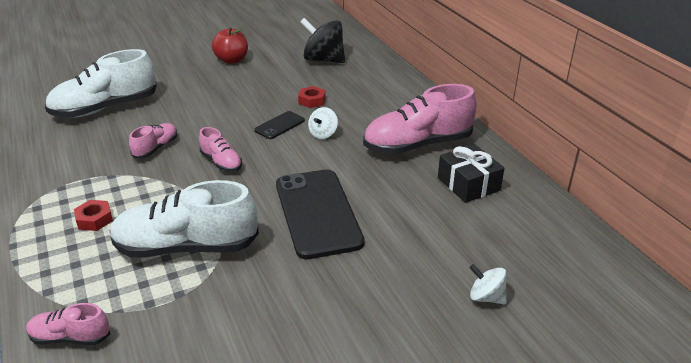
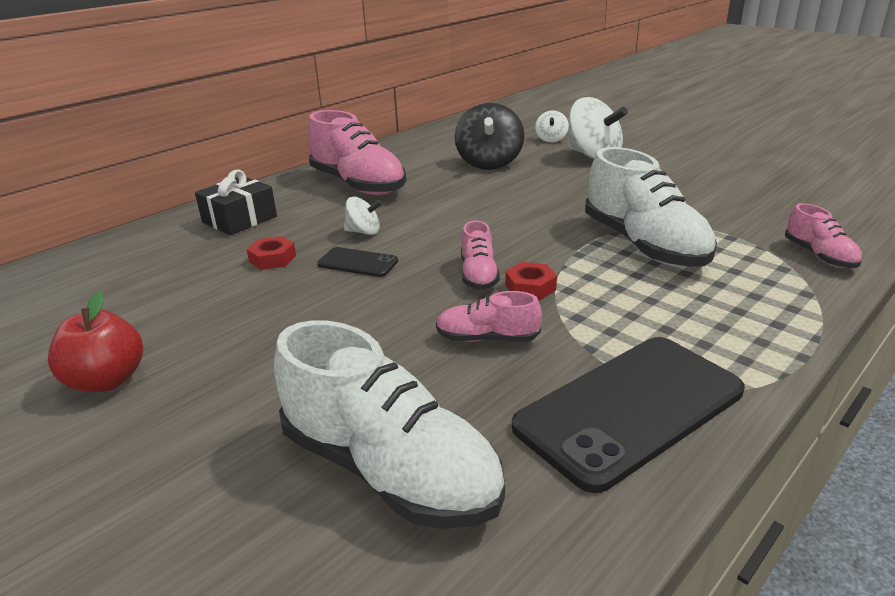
camera: 110 degrees left, 5 degrees down
(94, 219) = (681, 317): red nut -> red nut (530, 287)
(221, 162) = (478, 275): pink shoe -> pink shoe turned 150 degrees clockwise
(317, 213) = (519, 202): black phone -> black phone (629, 408)
(323, 60) = (113, 283): black spinning top -> black spinning top (489, 163)
(405, 308) = (593, 156): none -> white spinning top
(468, 184) = (414, 159): black gift -> black gift (239, 219)

